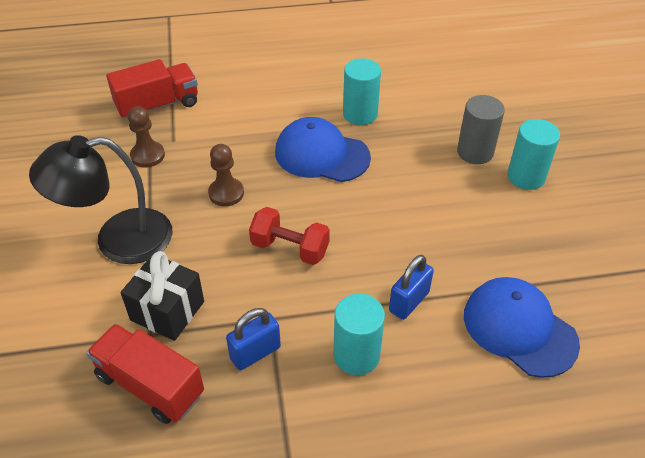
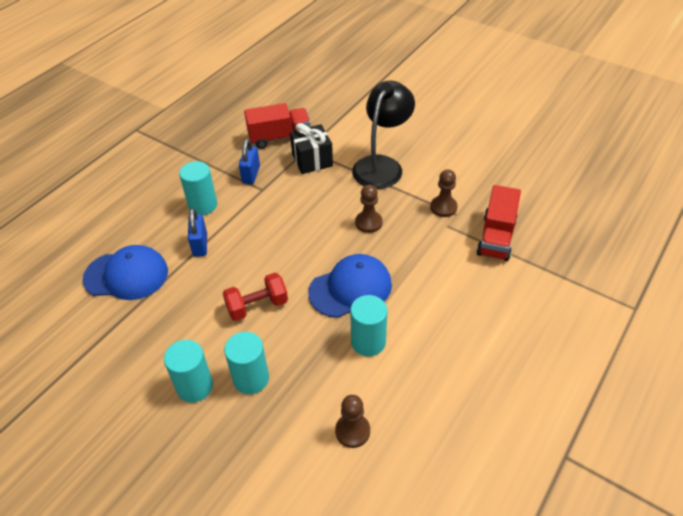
camera: 135 degrees right, 0 degrees up
(290, 248) = (294, 223): red dumbbell -> red dumbbell (257, 306)
(435, 81) = (352, 431): none -> brown pawn
(475, 152) = (251, 378): grey cylinder -> turquoise cylinder

